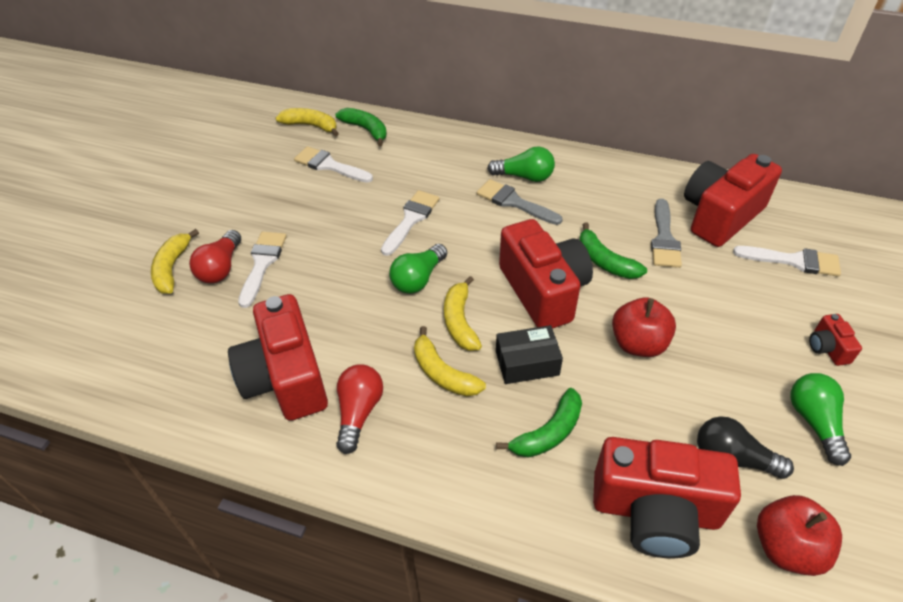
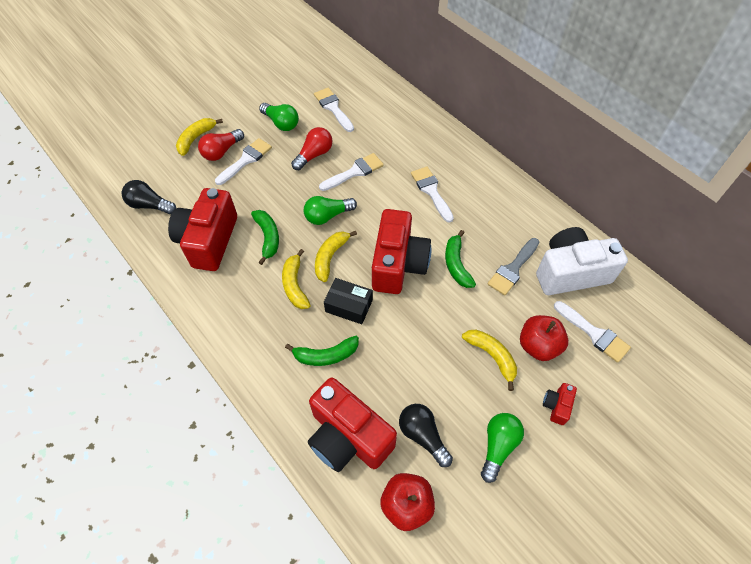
camera: 30 degrees right, 10 degrees up
(164, 375) = (149, 205): none -> black light bulb
(311, 126) = (343, 72): yellow banana -> yellow banana (492, 356)
(359, 412) = (232, 283): red light bulb -> red light bulb (314, 155)
(366, 130) = (376, 90): green banana -> green banana (268, 237)
(514, 202) = (431, 191): grey brush -> white brush
(524, 176) = (454, 175): green light bulb -> green light bulb (281, 123)
(638, 344) = (428, 331): red apple -> red apple (538, 346)
(720, 216) = (570, 272): red camera -> white camera

